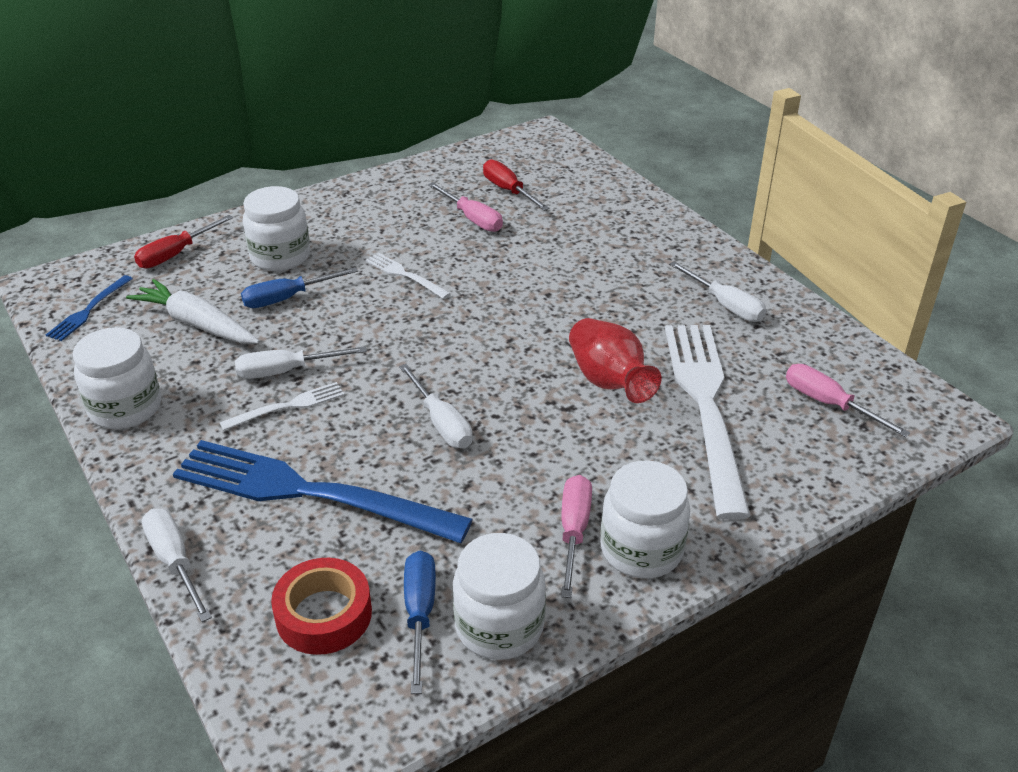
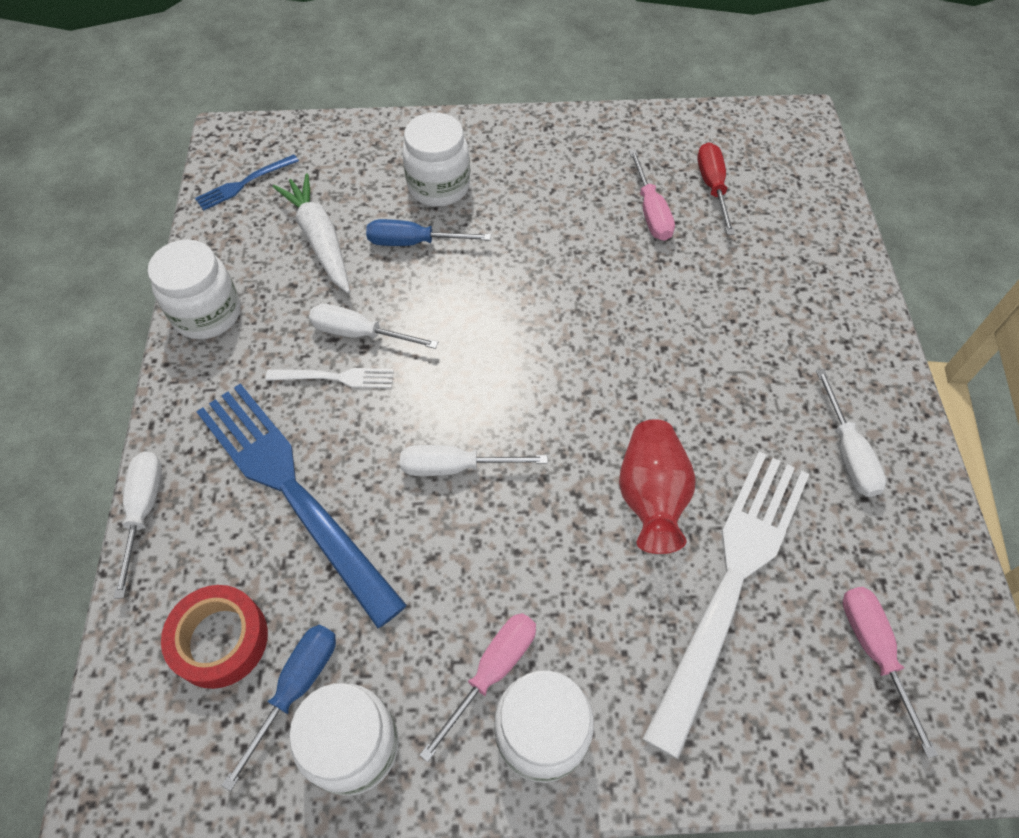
camera: 30 degrees right, 20 degrees up
(176, 254) = (352, 145): red screwdriver -> none
(404, 275) = (537, 259): white fork -> none
(441, 423) = (456, 467): white screwdriver -> white screwdriver turned 90 degrees clockwise

